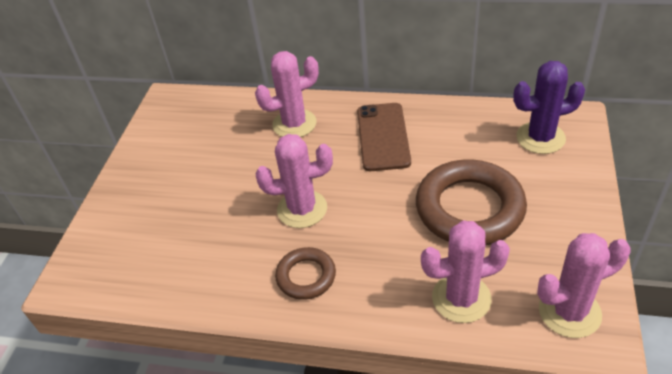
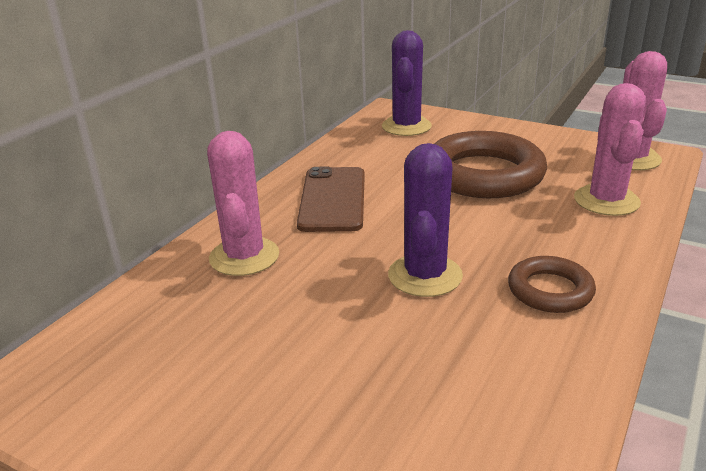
camera: 75 degrees left, 15 degrees down
(302, 209) = (425, 276): pink cactus -> purple cactus
(383, 136) = (332, 199): brown phone -> brown phone turned 75 degrees clockwise

